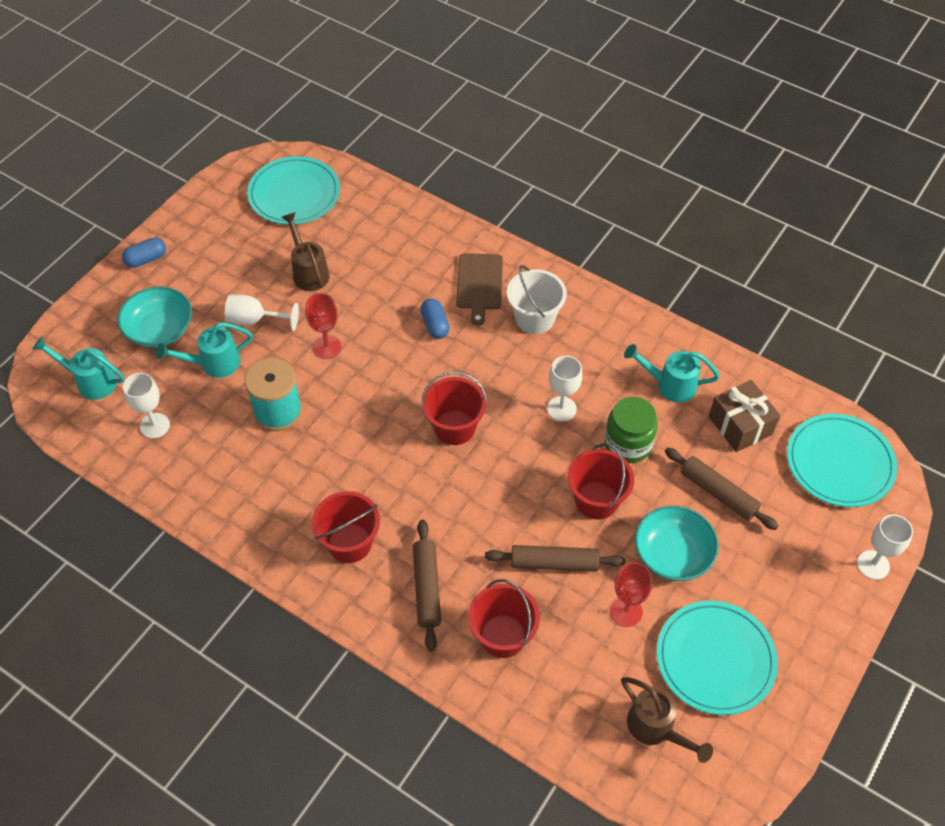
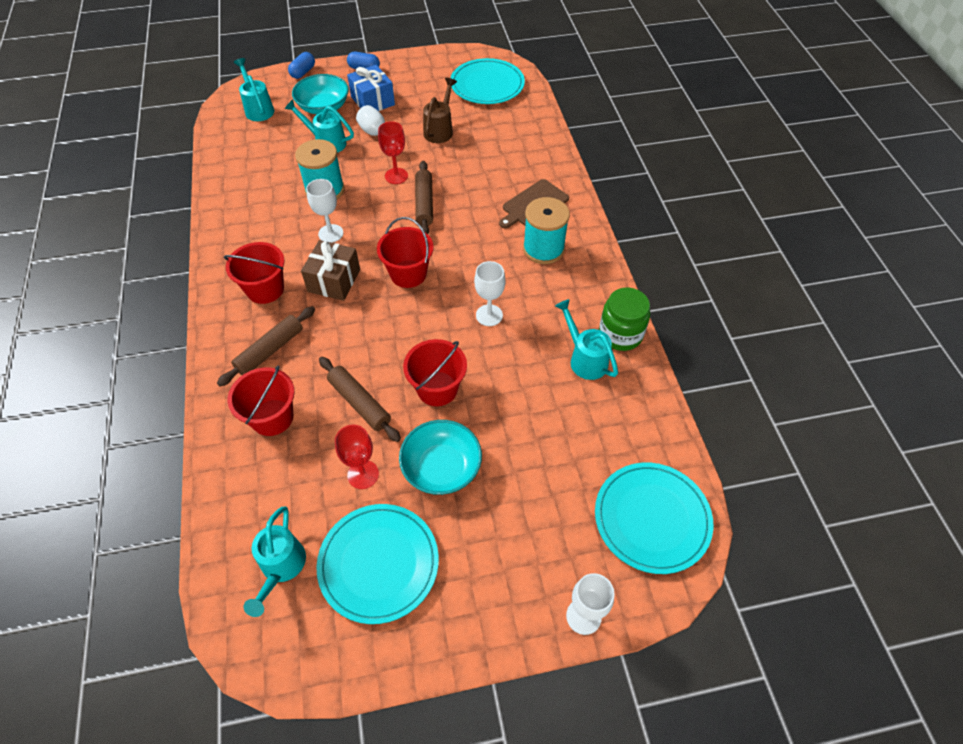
camera: 45 degrees right, 0 degrees up
(154, 425) = (257, 152): white goblet -> white goblet (330, 233)
(202, 288) = (373, 101): none -> blue gift
(435, 325) = (474, 208): blue capsule -> blue capsule (303, 72)
(534, 318) = (543, 249): white bucket -> turquoise spool
(628, 444) = (505, 372): green jar -> green jar (620, 334)
(656, 728) = (281, 568): brown watering can -> turquoise watering can
(718, 493) = (527, 457): brown rolling pin -> brown rolling pin (424, 203)
(740, 425) = (603, 426): brown gift -> brown gift (334, 280)

